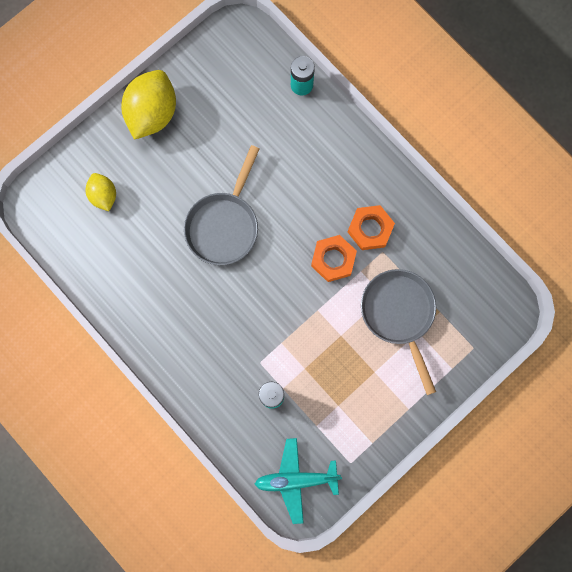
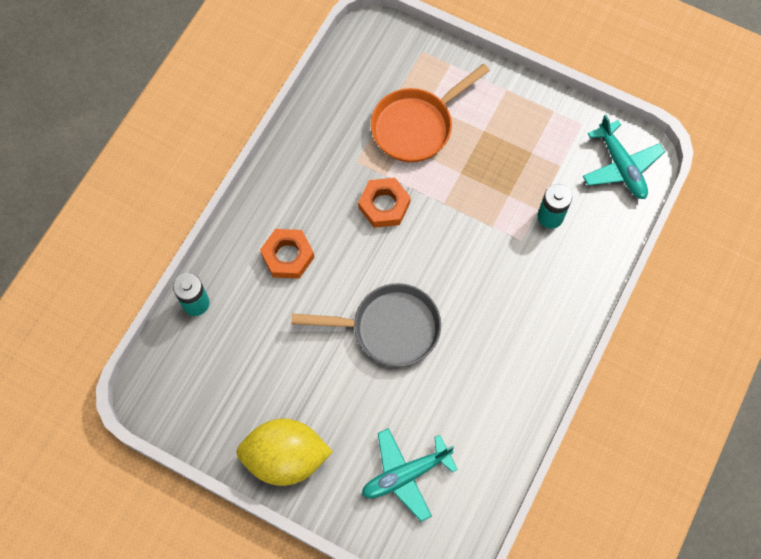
camera: 110 degrees left, 10 degrees down
(104, 195) = (405, 475): yellow lemon -> turquoise plane
(370, 229) = (337, 180): orange nut -> orange nut (288, 256)
(399, 314) = (416, 126): grey pan -> orange pan

